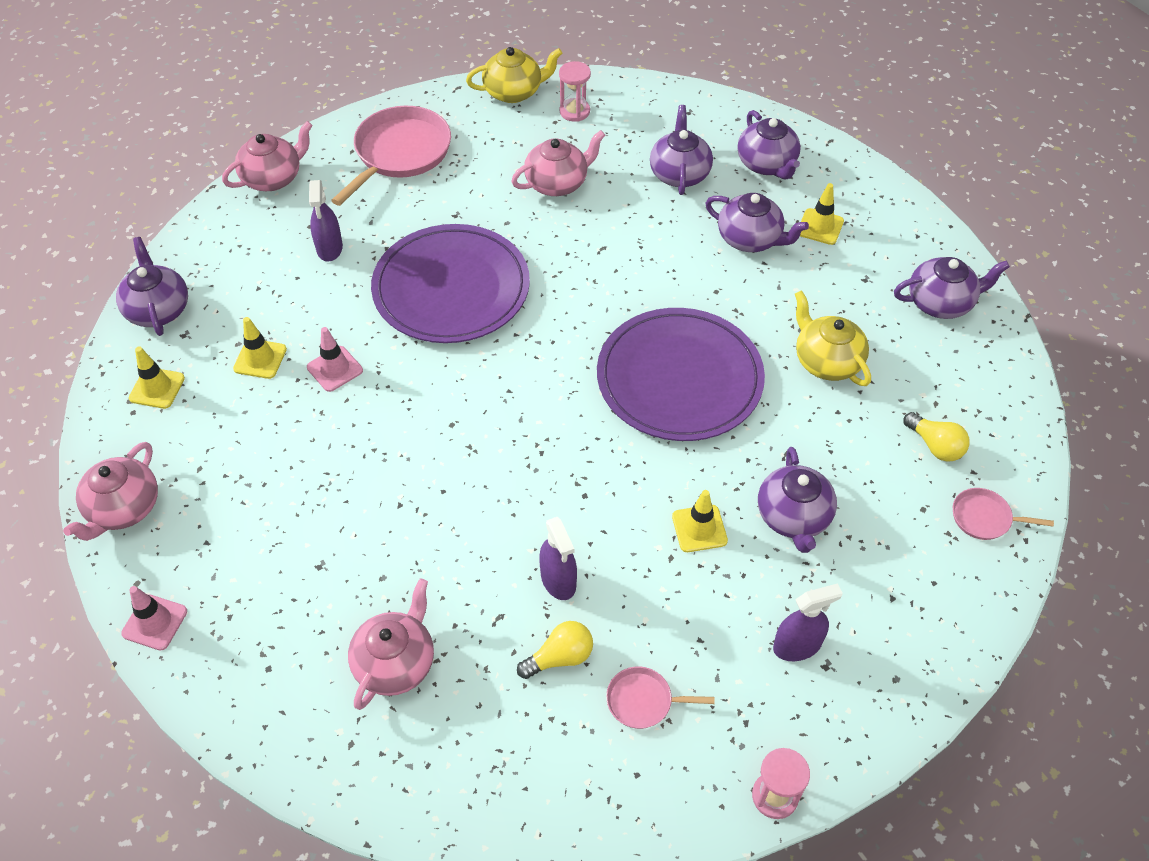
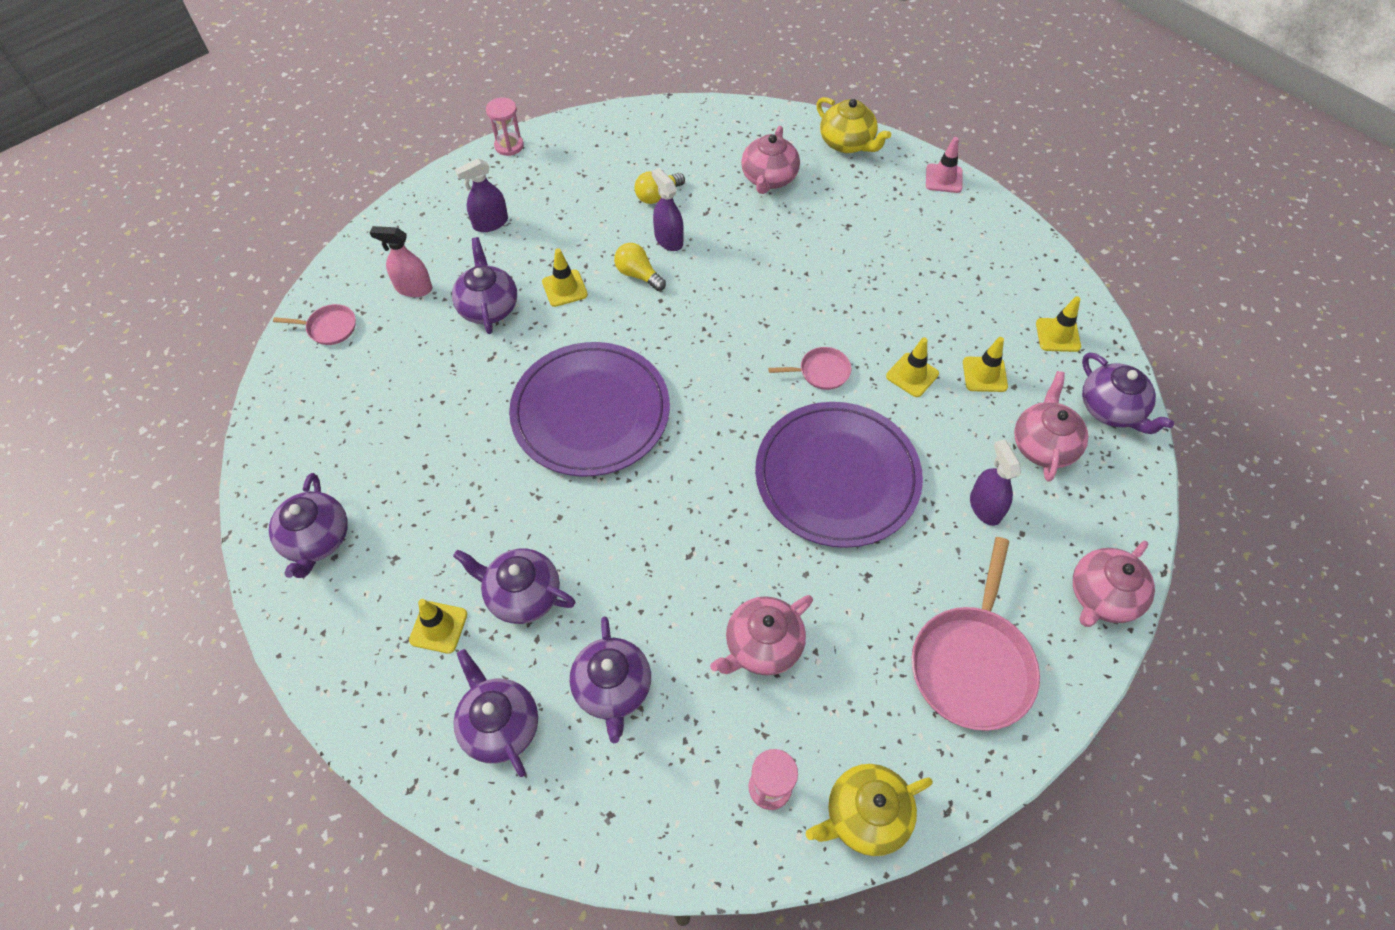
camera: 170 degrees right, 5 degrees up
(124, 508) = (1016, 242): pink teapot -> pink teapot (1043, 445)
(335, 369) = (912, 375): pink traffic cone -> yellow traffic cone
(643, 701) = (596, 180): pink pan -> pink pan (821, 372)
(826, 361) = (447, 451): yellow teapot -> yellow teapot (847, 143)
(889, 557) = (413, 288): none -> pink spray bottle
(935, 446) = (357, 382): yellow light bulb -> yellow light bulb (638, 275)
(940, 302) = (317, 539): purple teapot -> purple teapot turned 75 degrees counterclockwise

